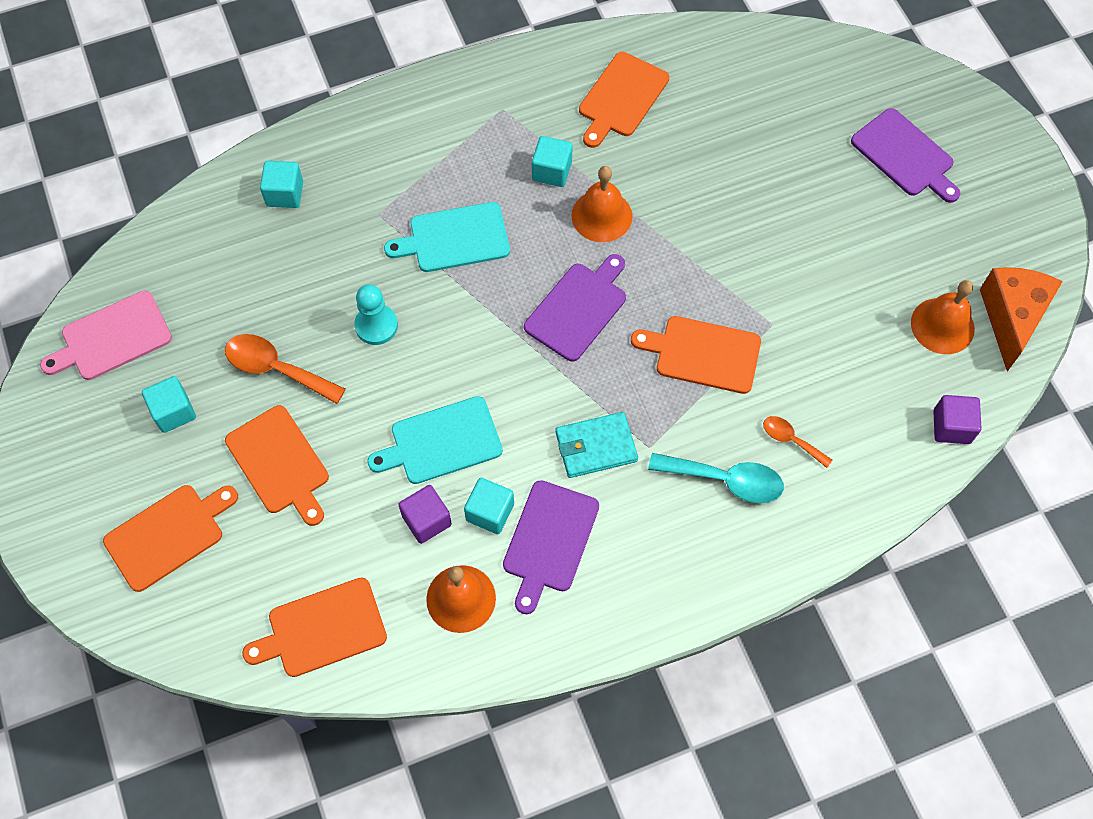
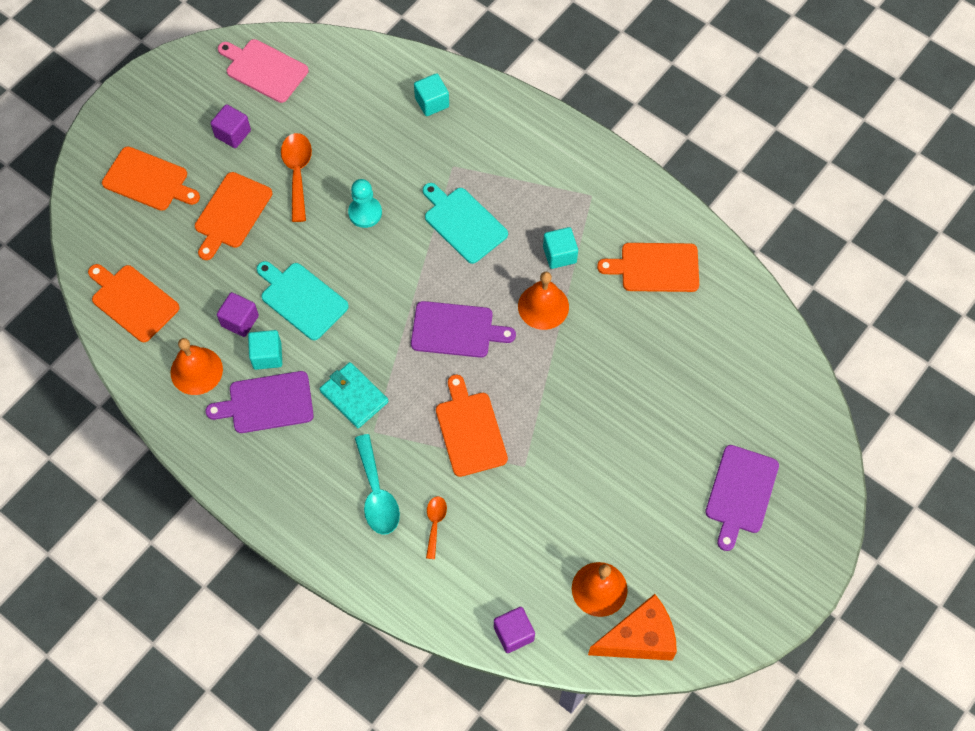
camera: 60 degrees right, 0 degrees up
(174, 412) = (233, 134): turquoise cube -> purple cube

